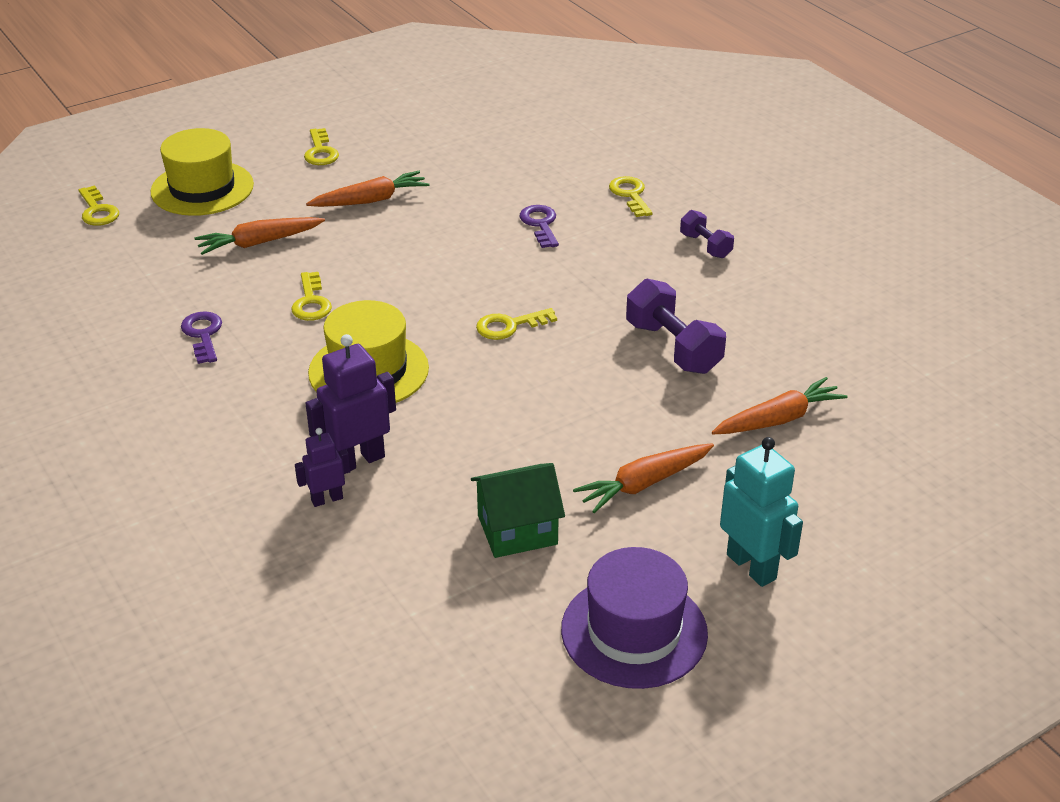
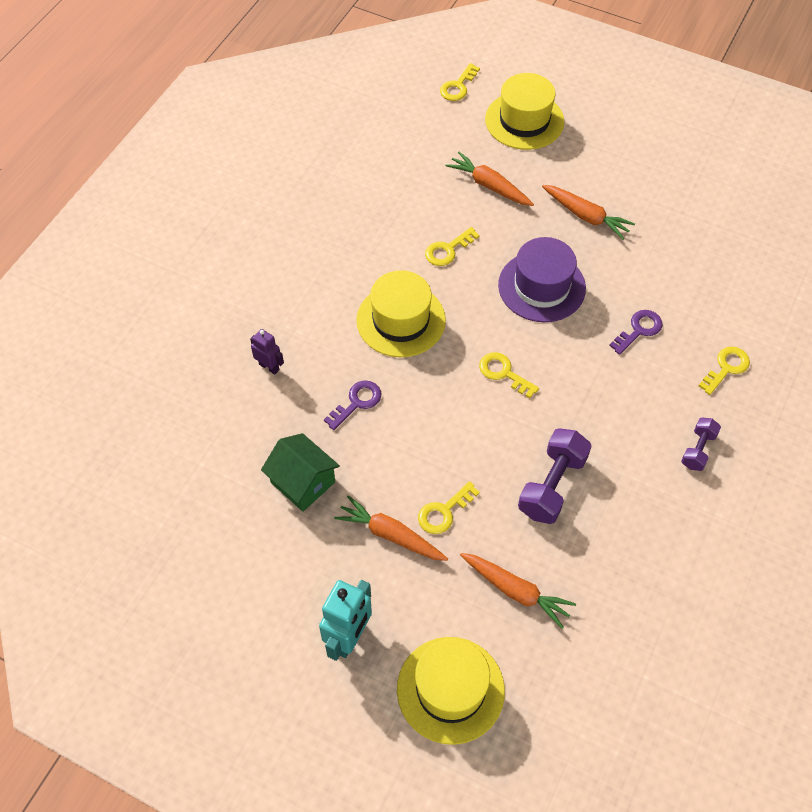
camera: 60 degrees right, 20 degrees up
(203, 335) = (375, 215): purple key -> purple key (357, 402)
(320, 152) = (620, 155): yellow key -> yellow key (444, 512)
(358, 460) = (312, 363): purple robot -> none
(634, 631) = (250, 592): purple hat -> purple hat (541, 286)
(864, 510) = (450, 689): none -> yellow hat

